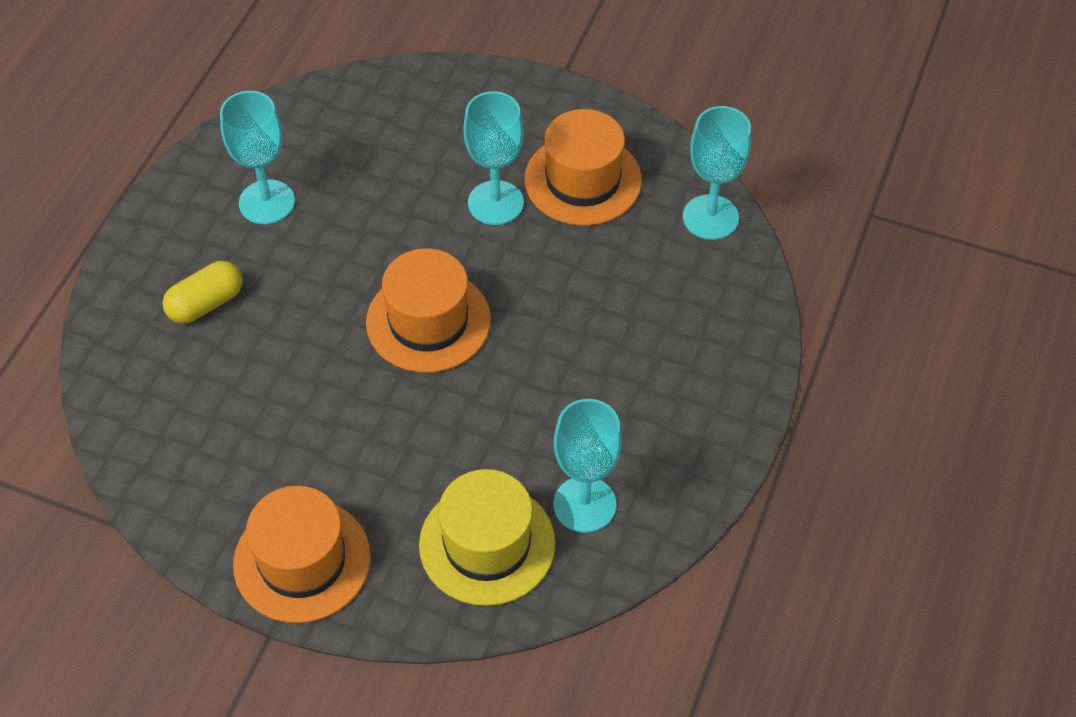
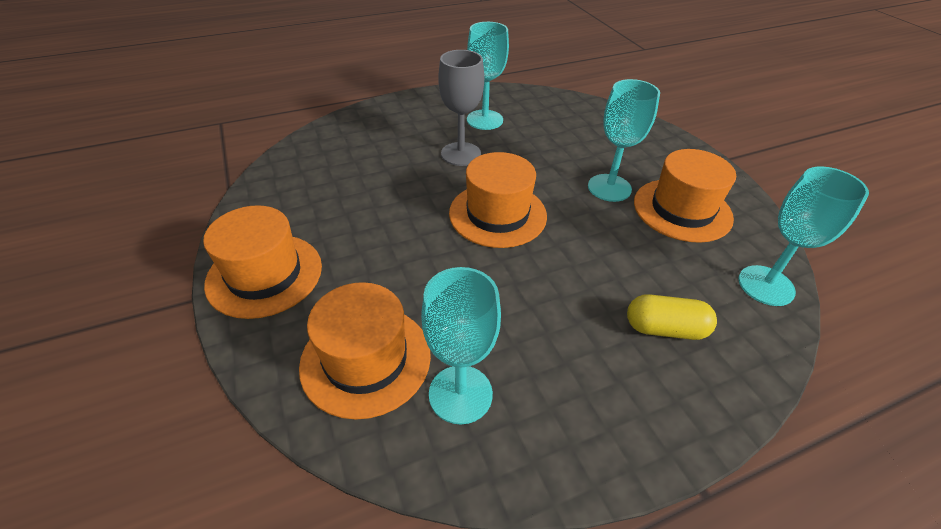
camera: 45 degrees right, 10 degrees down
(206, 303) = (401, 137): yellow capsule -> yellow capsule (665, 328)
(302, 274) = (461, 154): none -> grey goblet
(487, 544) = (366, 359): yellow hat -> orange hat

